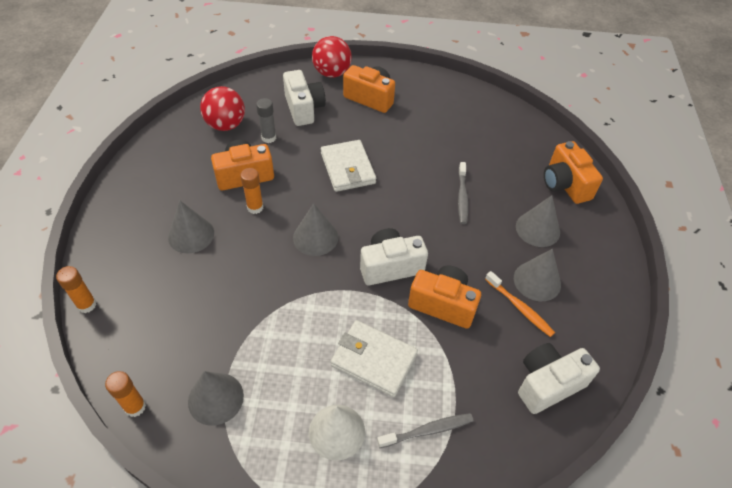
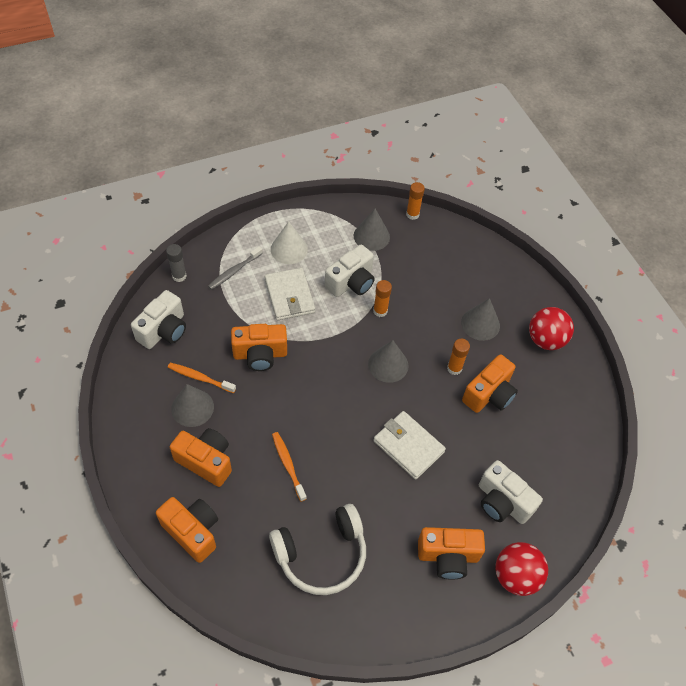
camera: 150 degrees right, 5 degrees up
(87, 305) = (497, 250): orange glue stick -> orange glue stick (380, 311)
(226, 125) = (553, 441): red ball -> red ball (545, 340)
(268, 138) = (504, 446): grey glue stick -> grey glue stick (179, 276)
(374, 360) = (289, 296): white wallet -> white wallet turned 75 degrees clockwise
(390, 266) = (315, 367): white camera -> white camera (351, 282)
(462, 197) = (288, 465): grey toothbrush -> orange toothbrush
(464, 133) = (321, 554): none -> white headphones
(537, 229) = (206, 461): grey cone -> orange camera

